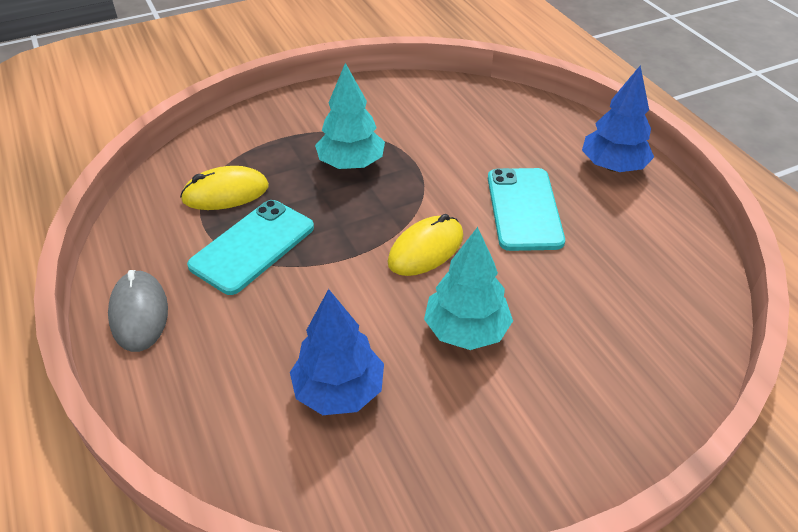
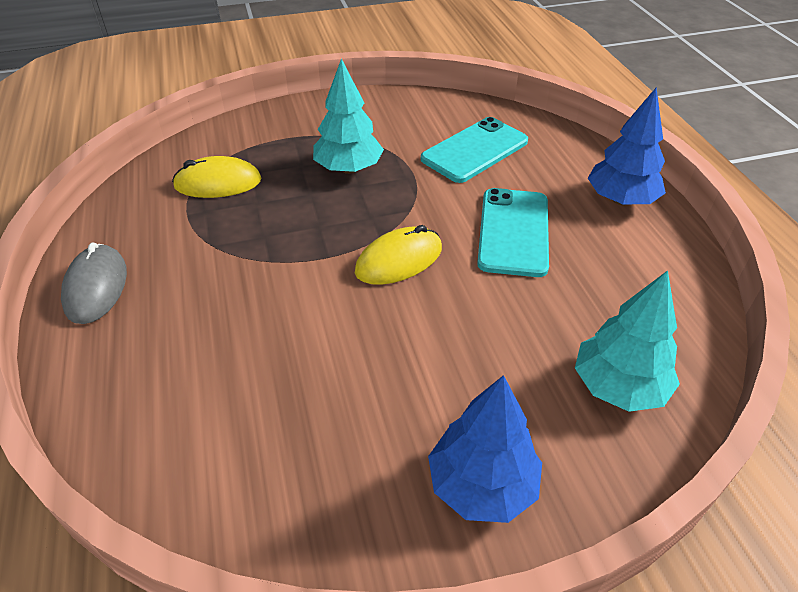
camera: 10 degrees right, 0 degrees up
(252, 246) = (226, 236): turquoise phone -> turquoise phone (474, 150)
(339, 391) = (265, 392): blue tree -> blue tree (481, 485)
(466, 330) = (417, 348): turquoise tree -> turquoise tree (618, 386)

